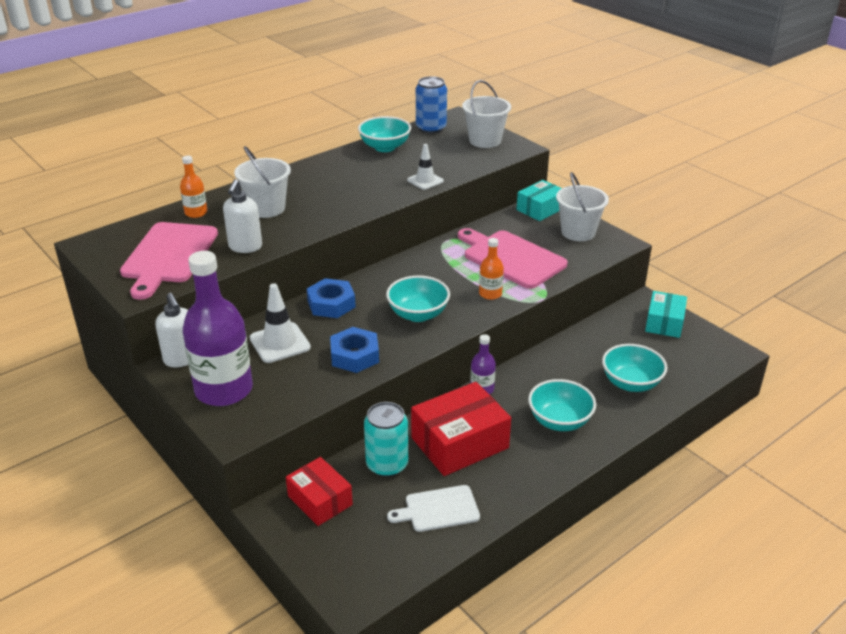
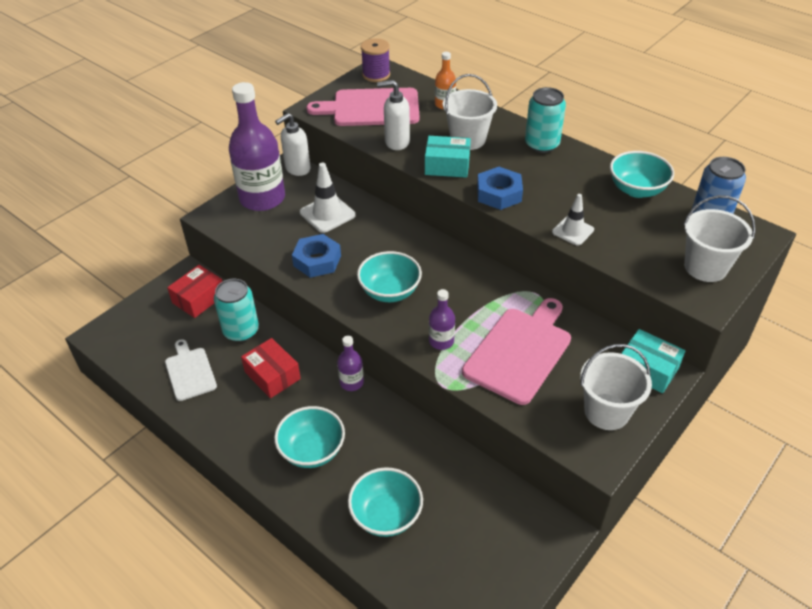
camera: 80 degrees right, 10 degrees up
(101, 246) = (376, 75): none -> purple spool
(298, 175) = (542, 144): none -> turquoise can
(331, 304) = (392, 232): blue nut -> blue nut (499, 193)
(459, 443) = (272, 375): red box -> red box, size x0.63
(490, 294) = (441, 341): orange bottle -> purple bottle
(664, 323) = (517, 552): turquoise box -> turquoise box (447, 166)

